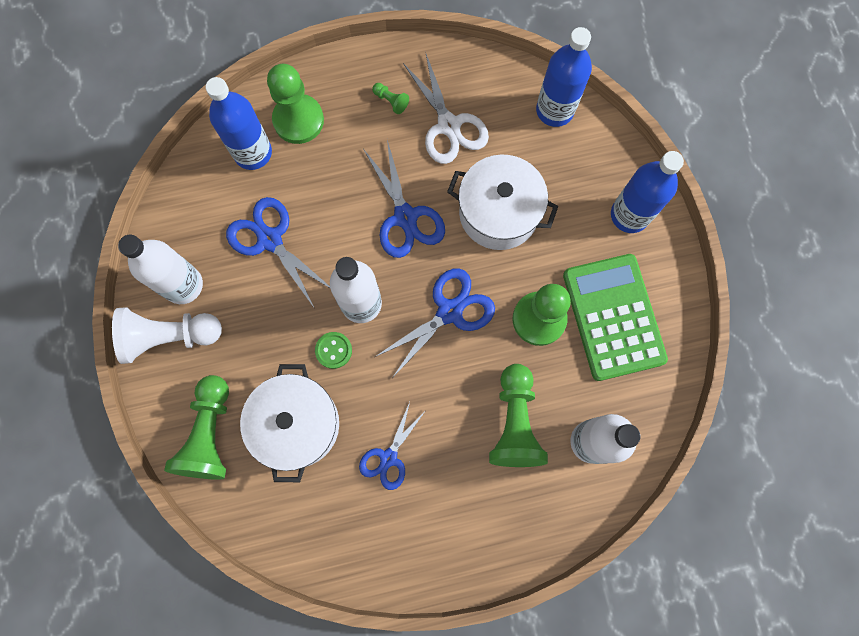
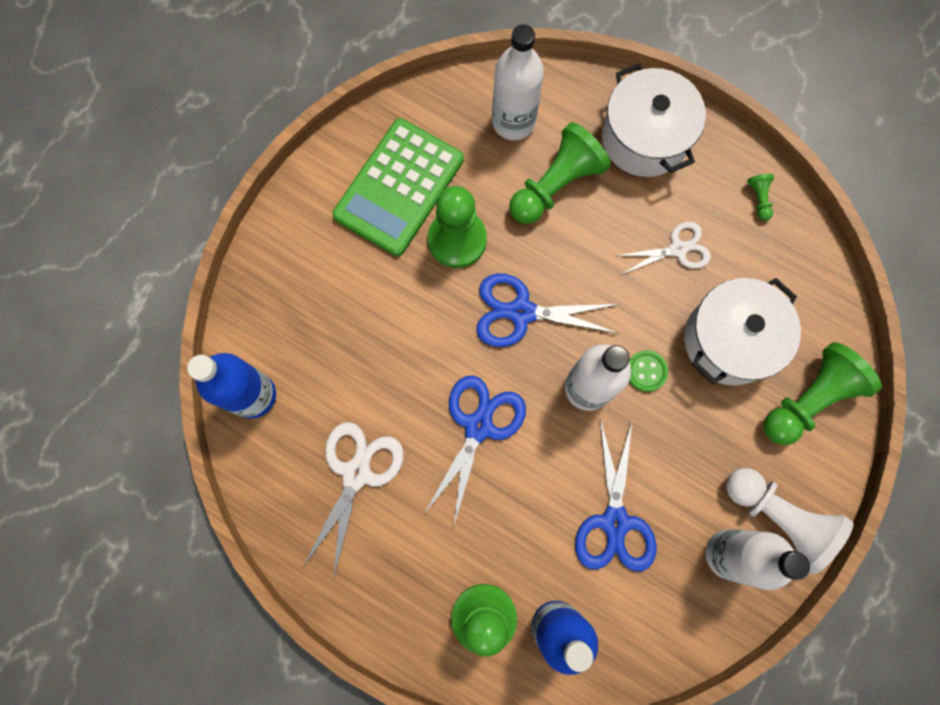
camera: 135 degrees left, 0 degrees up
(388, 458) = (677, 249): blue scissors -> white scissors
(391, 101) = (382, 550): green pawn -> green pawn (758, 199)
(498, 213) = (397, 353): white pot -> white pot (644, 138)
(629, 215) = (297, 249): blue bottle -> none

